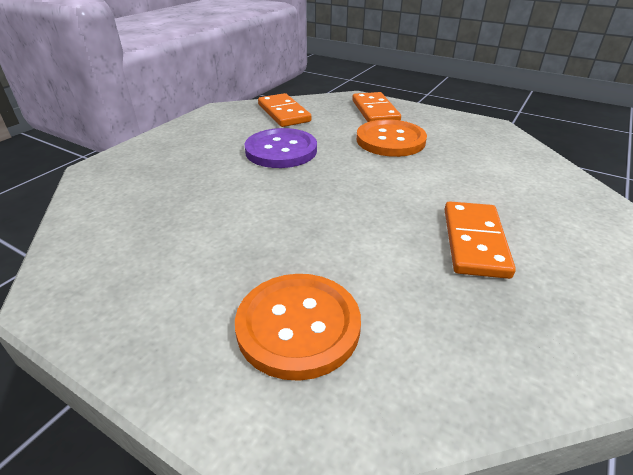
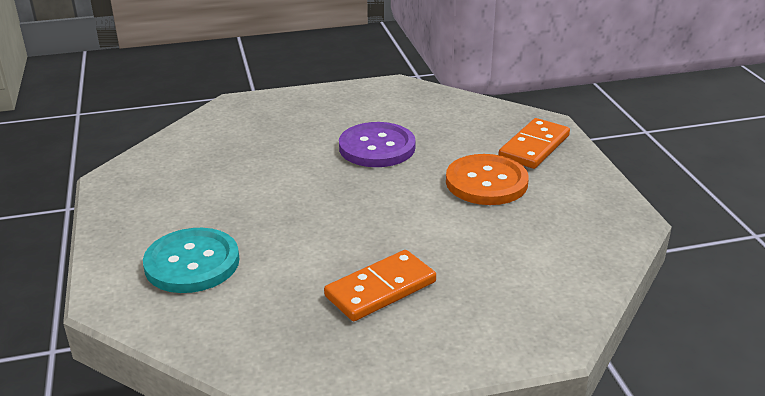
camera: 45 degrees right, 5 degrees down
(284, 113) = (443, 112): orange domino -> none
(298, 326) = (192, 263): orange button -> turquoise button

